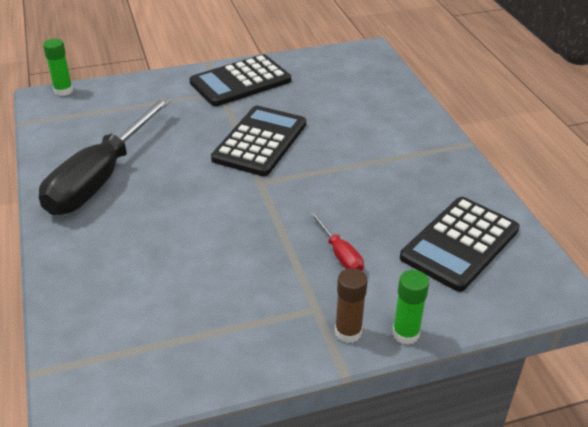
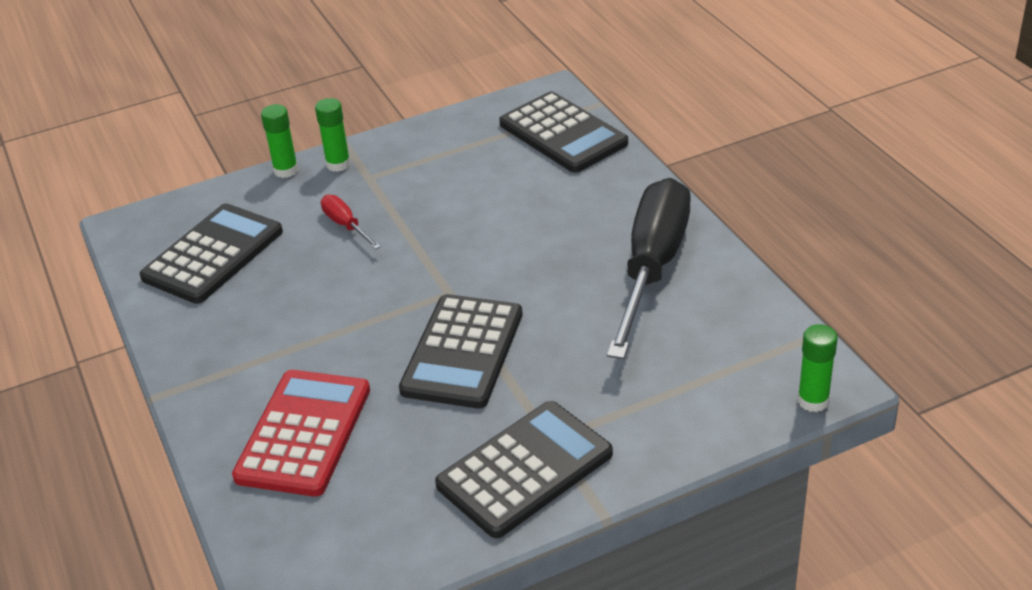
camera: 175 degrees right, 0 degrees up
(97, 331) = (563, 134): none -> black calculator
(348, 332) = (338, 164): brown glue stick -> green glue stick
(367, 112) = (304, 433): none -> red calculator

